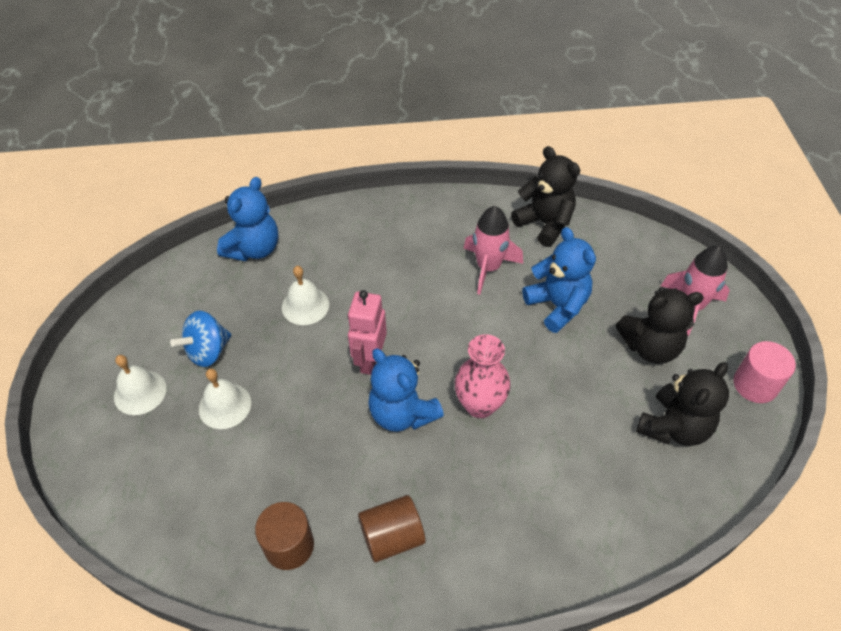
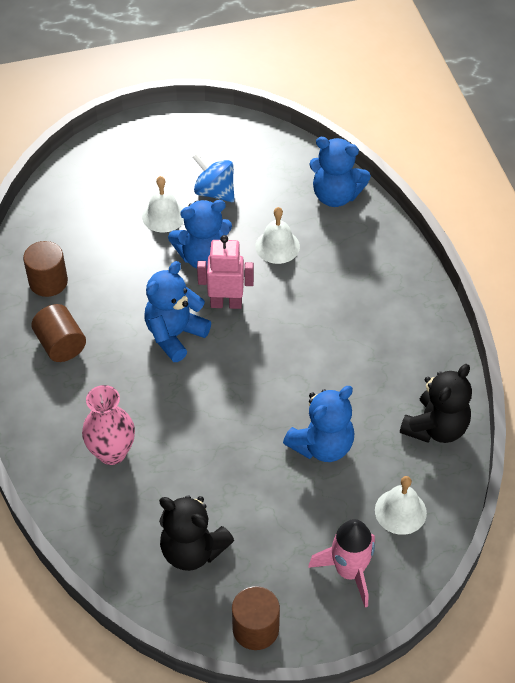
camera: 80 degrees right, 0 degrees up
(140, 392) = (167, 161): white bell -> white bell (400, 511)
(300, 373) = (203, 257): none -> blue teddy bear
(480, 405) = (192, 391): pink vase -> pink vase (112, 452)
(488, 267) = (358, 382): pink rocket -> none
(650, 347) = (286, 530): black teddy bear -> none
(755, 385) = (255, 628): pink cylinder -> brown cylinder

